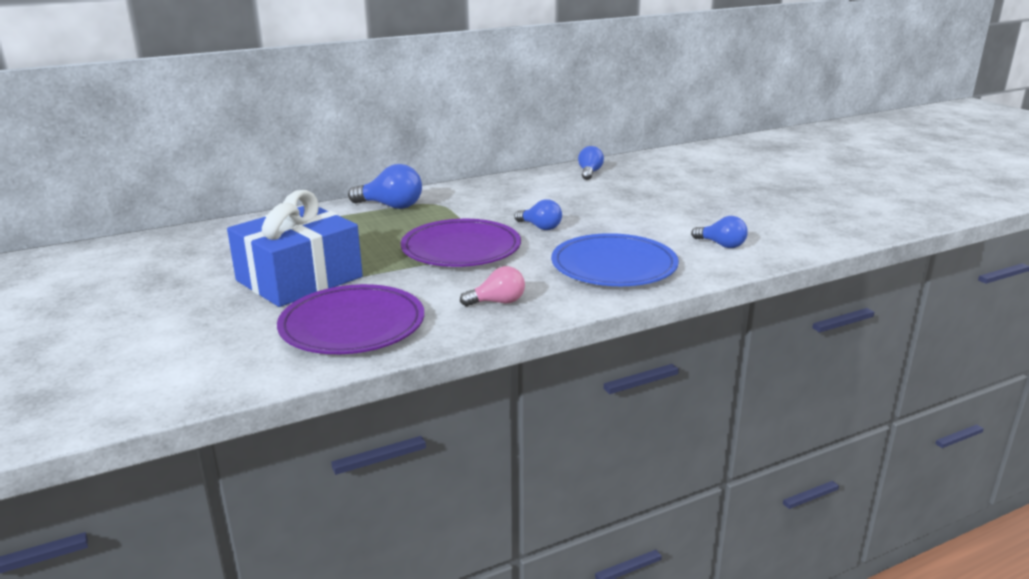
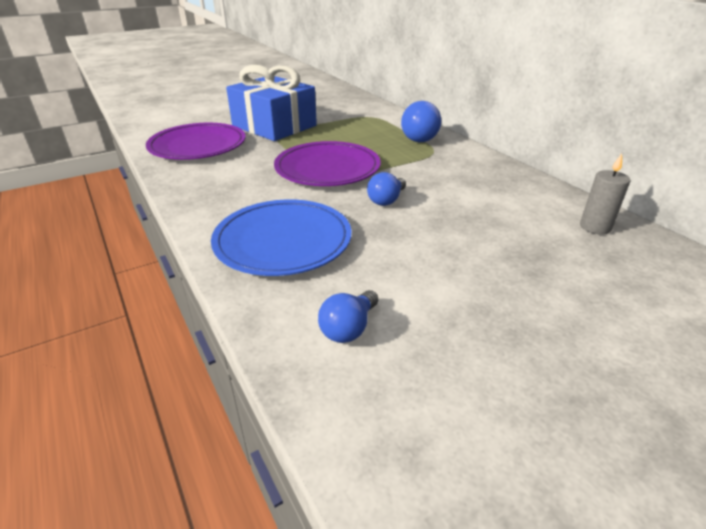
camera: 85 degrees right, 10 degrees up
(497, 302) = (216, 188): pink light bulb -> none
(589, 173) = (595, 227): blue light bulb -> grey candle

